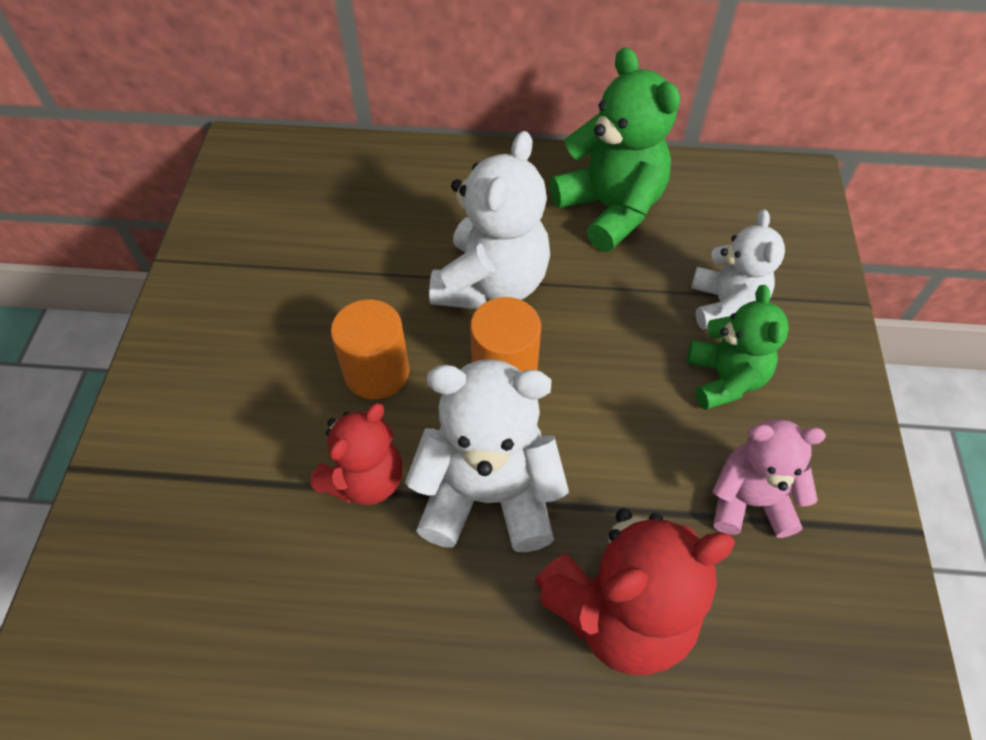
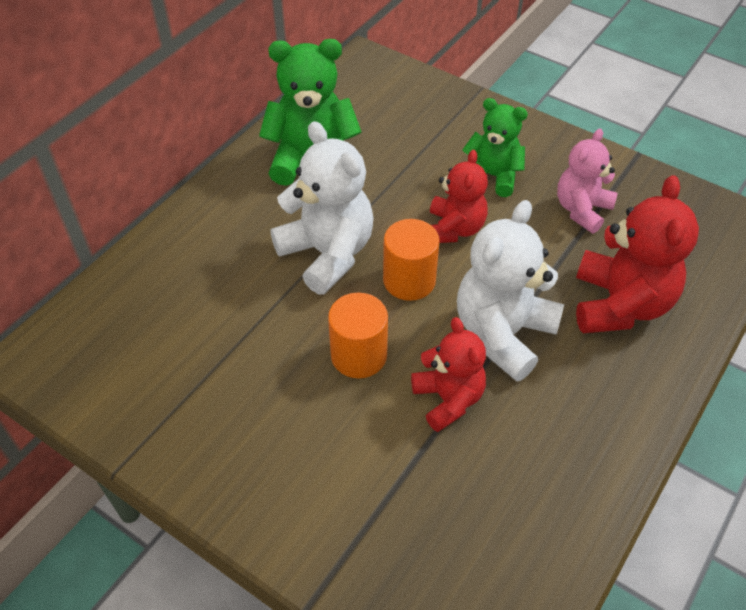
camera: 60 degrees left, 5 degrees down
(611, 378) = (454, 229): none -> red teddy bear
(725, 305) = (438, 146): white teddy bear -> none

